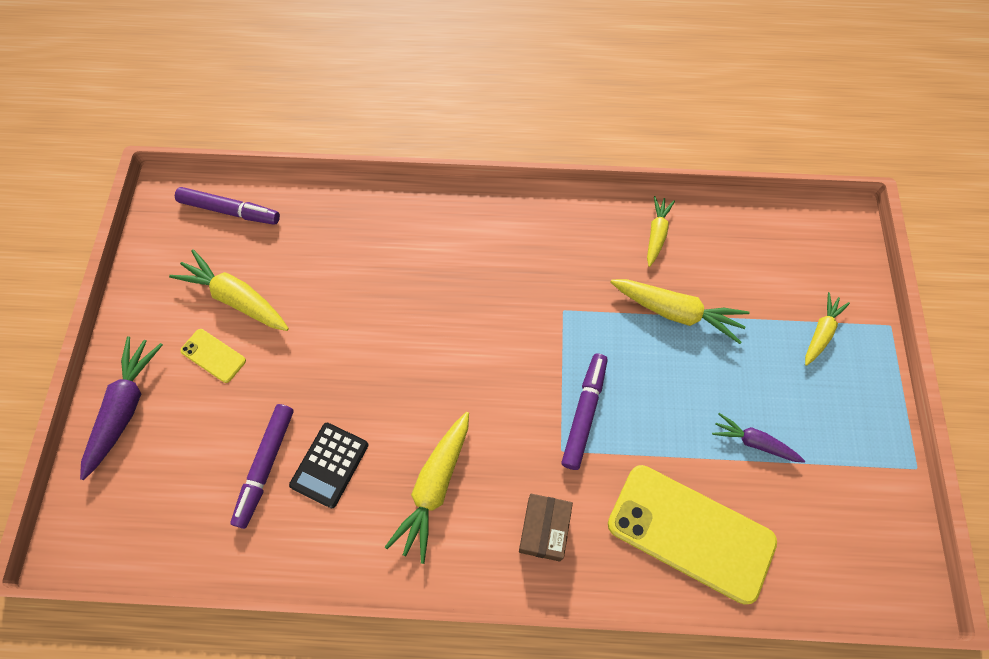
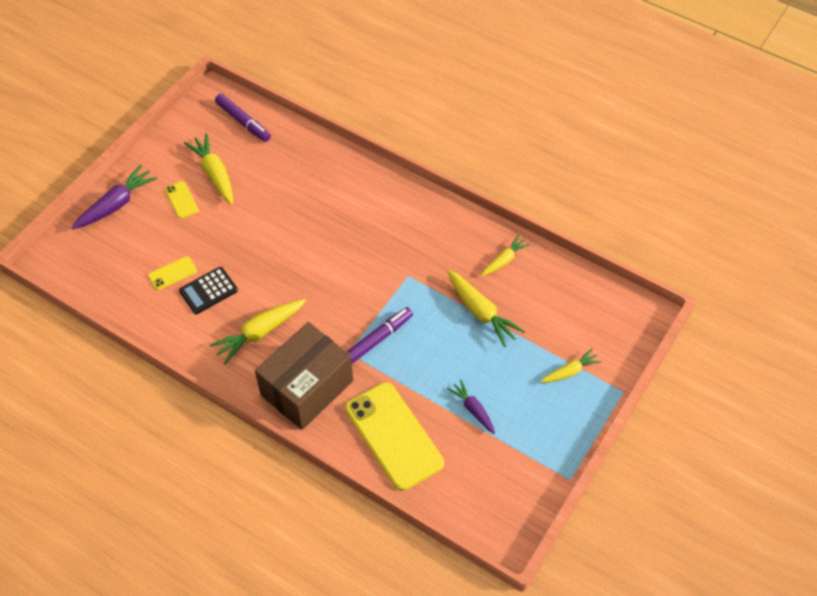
camera: 30 degrees right, 10 degrees down
(265, 466) = (172, 273): purple marker -> yellow phone
(544, 529) = (307, 388): brown box -> brown box, size x2.00

